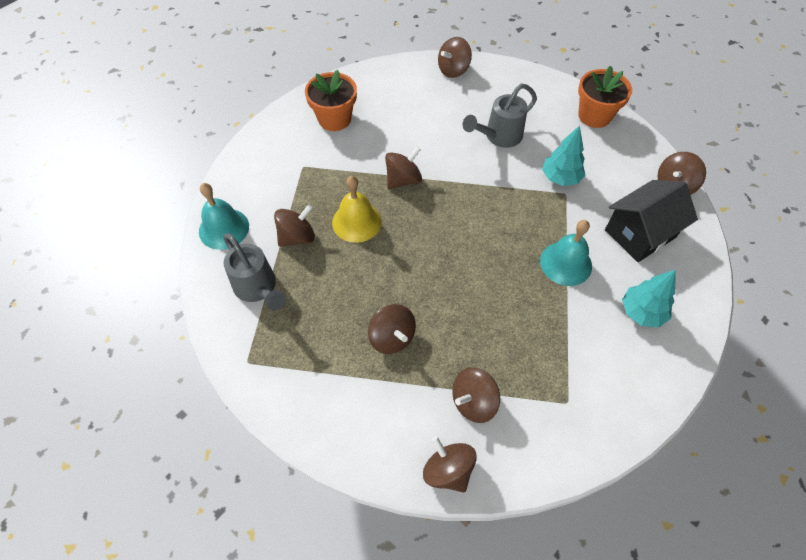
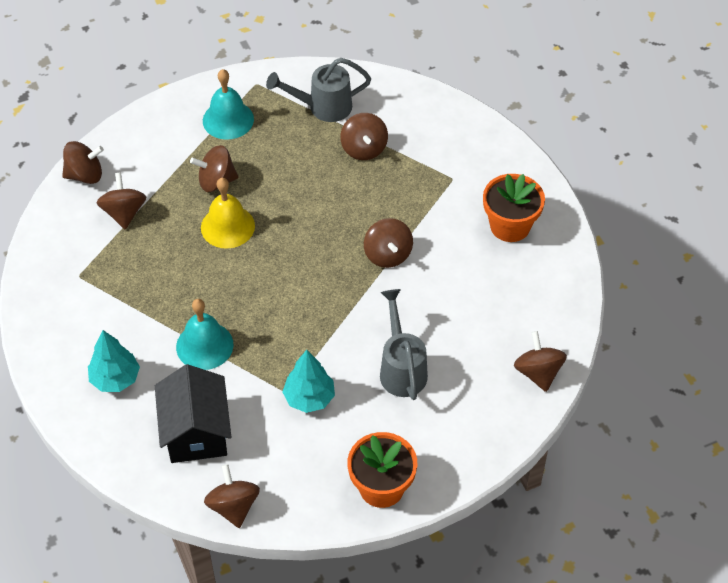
camera: 115 degrees right, 5 degrees down
(224, 228) = (405, 100): turquoise bell -> turquoise bell (228, 120)
(356, 222) = (355, 198): yellow bell -> yellow bell (227, 226)

